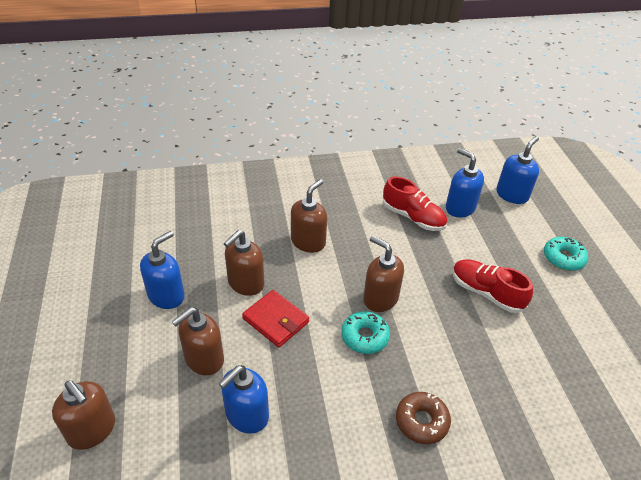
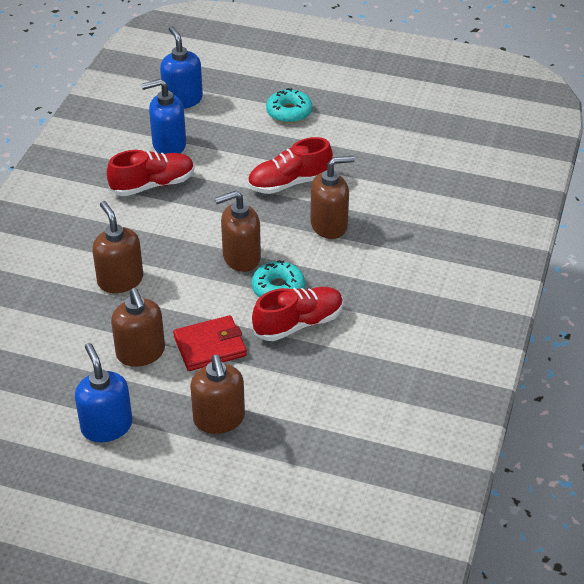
camera: 60 degrees left, 0 degrees up
(92, 430) = (245, 532): brown soap dispenser -> brown soap dispenser (329, 225)
(246, 415) = (307, 406): blue soap dispenser -> none
(335, 368) = (298, 324): none -> red shoe
(421, 421) = (390, 290): brown donut -> none

